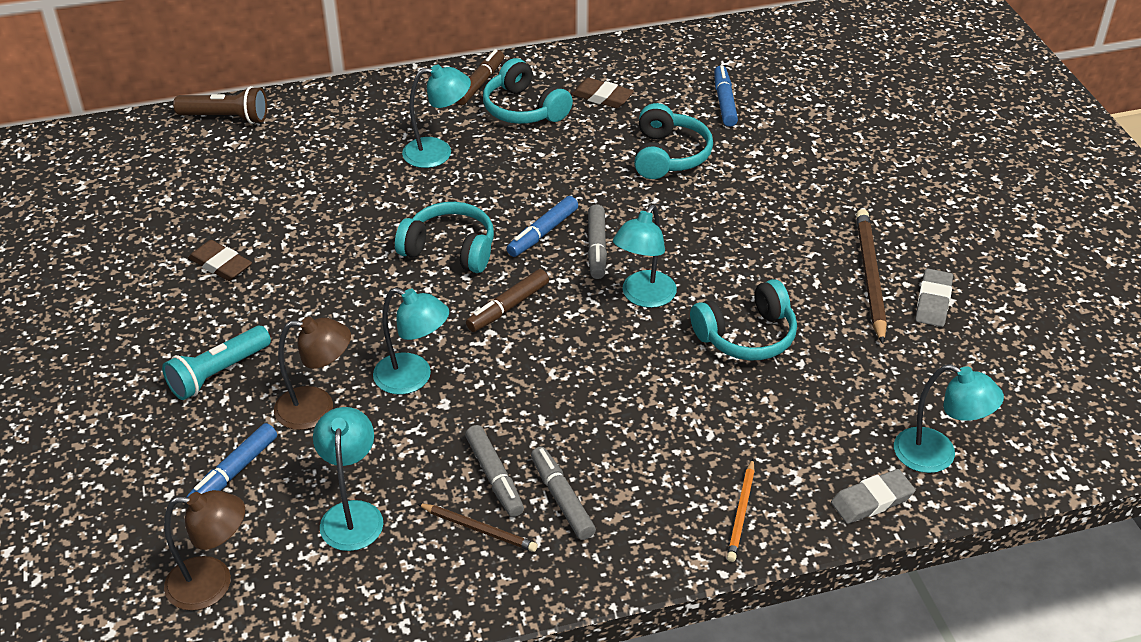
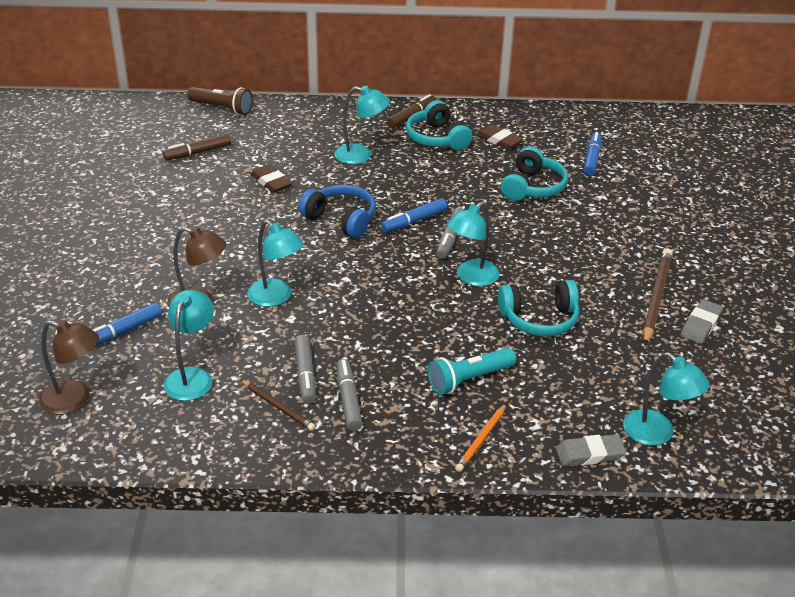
camera: 15 degrees right, 5 degrees down
(218, 373) = (141, 267): turquoise flashlight -> turquoise flashlight (469, 379)
(221, 264) = (175, 199): brown eraser -> brown eraser (271, 182)
(450, 249) = (341, 219): turquoise headphones -> blue headphones
(508, 307) = (366, 265): brown marker -> brown marker (198, 152)

